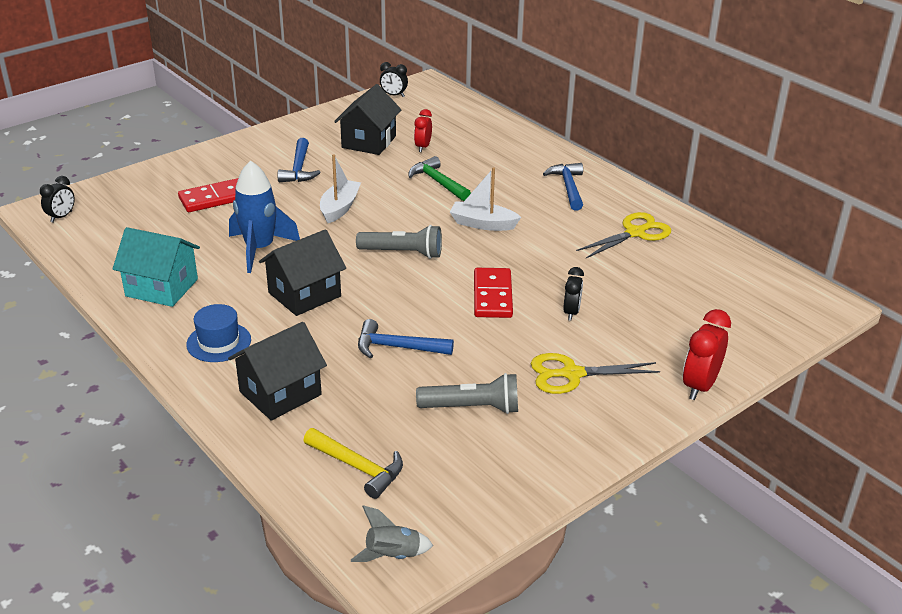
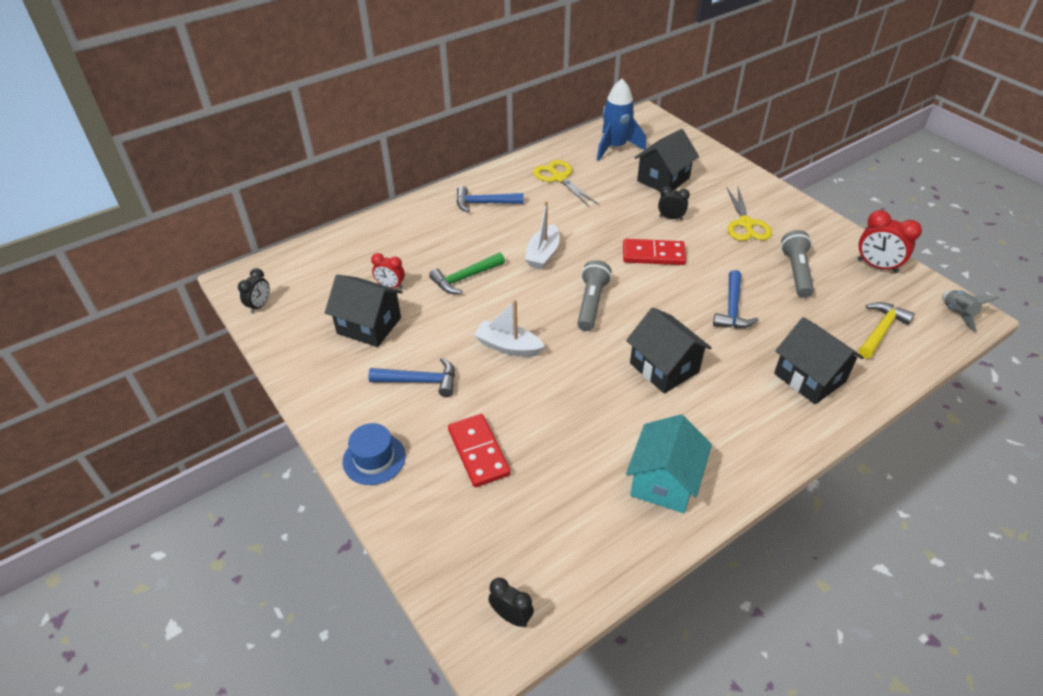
camera: 85 degrees left, 10 degrees up
(219, 342) = (748, 425): blue hat -> blue hat (374, 459)
(260, 249) = (587, 405): blue rocket -> blue rocket (615, 147)
(659, 311) = (663, 179): none -> black house
(699, 386) = (745, 174): red clock -> red clock (877, 266)

